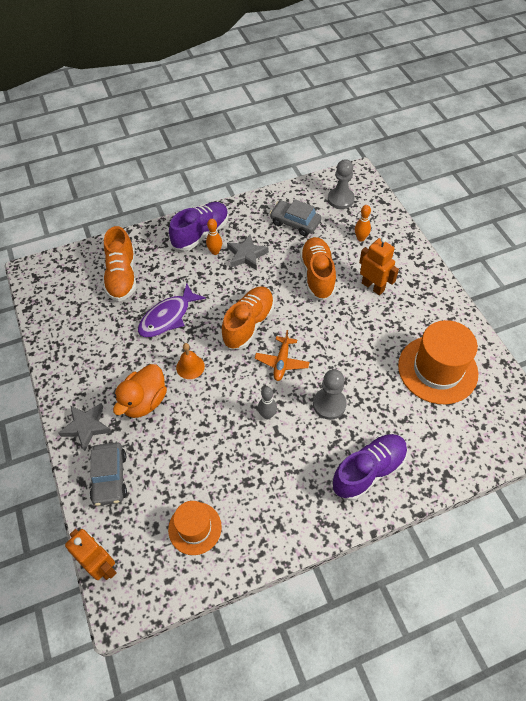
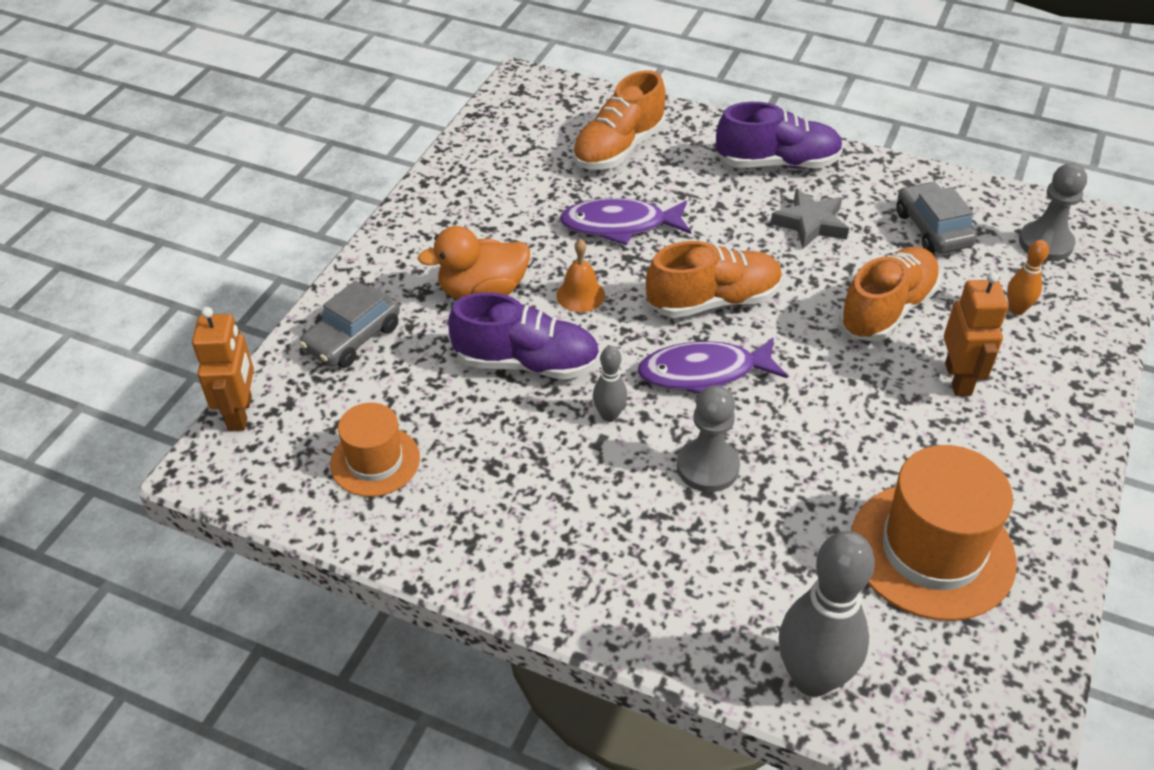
camera: 45 degrees right, 10 degrees down
(86, 427) = (391, 271): grey star -> none
(215, 252) = (771, 194): orange bowling pin -> none
(282, 362) = (704, 373): orange plane -> purple fish
(368, 471) = (663, 583): purple shoe -> purple shoe (527, 363)
(455, 459) = (812, 678): none -> grey bowling pin

